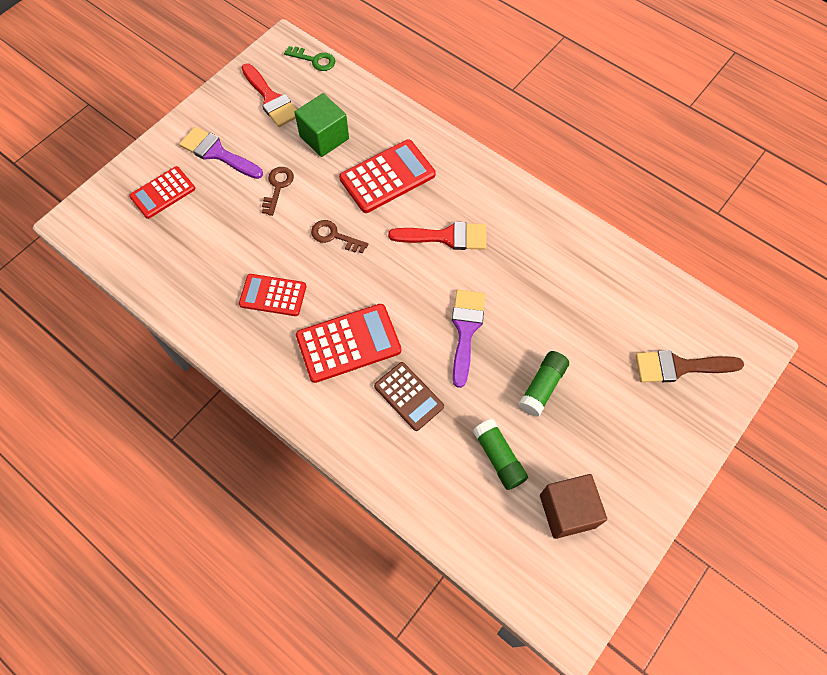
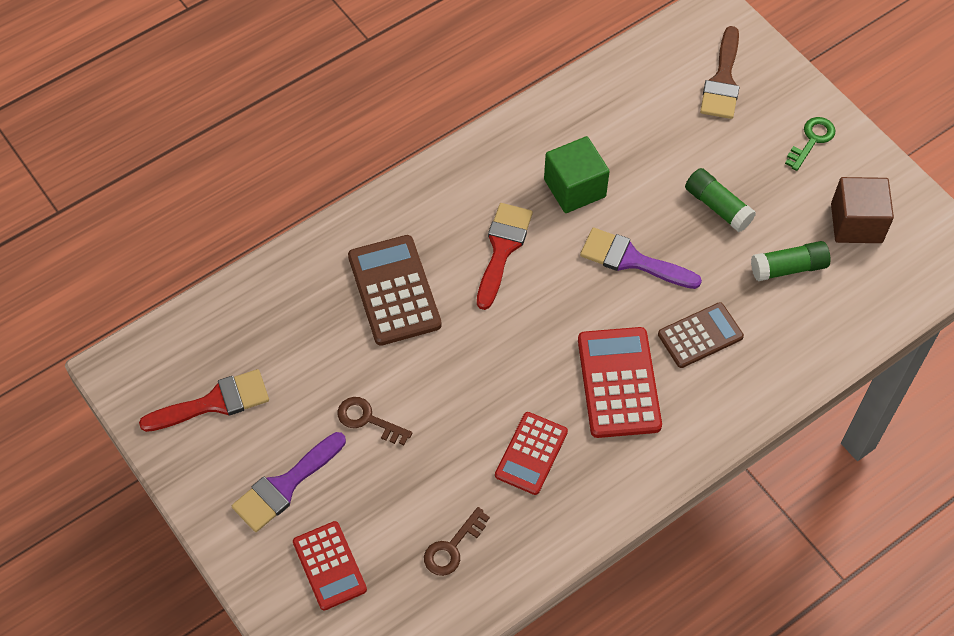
camera: 75 degrees left, 5 degrees down
(314, 60) = (165, 336): green key -> green key (812, 140)
(324, 137) = (305, 350): green cube -> green cube (574, 188)
(334, 236) = (465, 368): brown key -> brown key (452, 547)
(387, 177) = (394, 290): red calculator -> brown calculator

